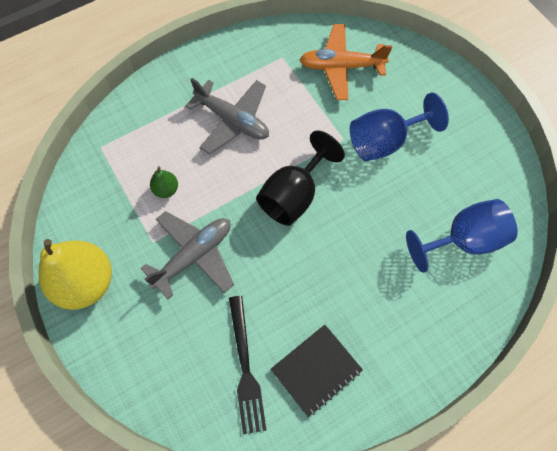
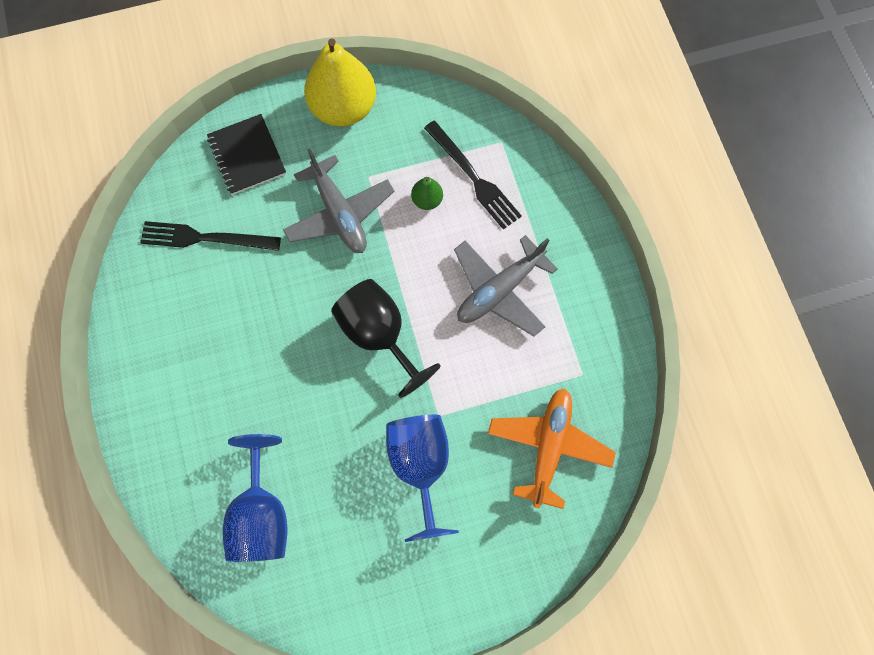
camera: 105 degrees right, 5 degrees up
(137, 160) = (473, 177): none -> black fork
(316, 370) = (178, 304): black notebook -> black notebook (247, 156)

